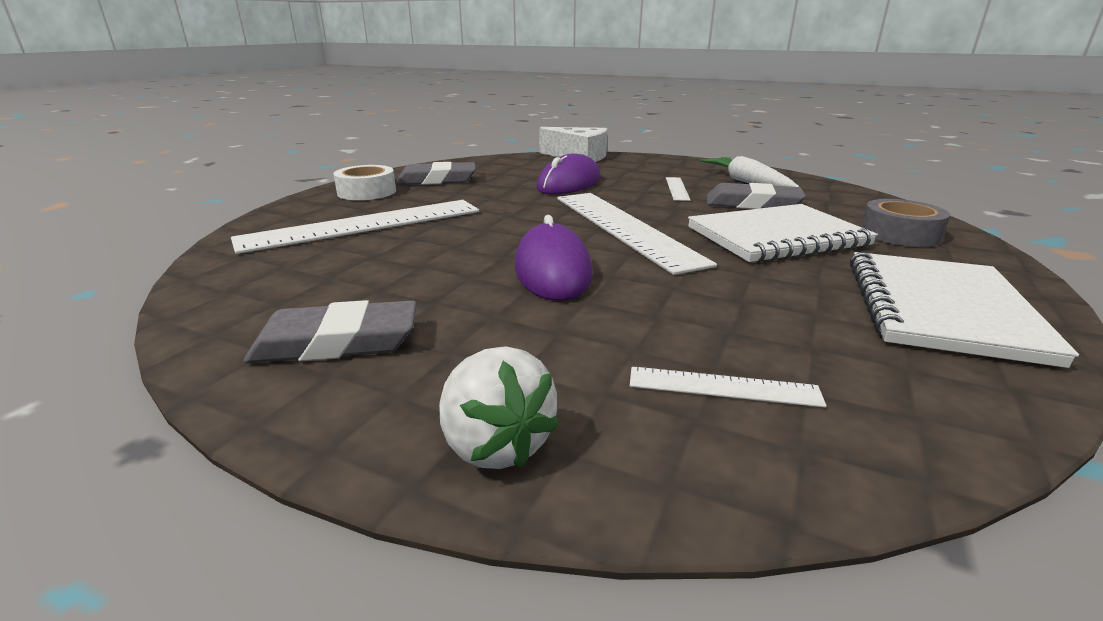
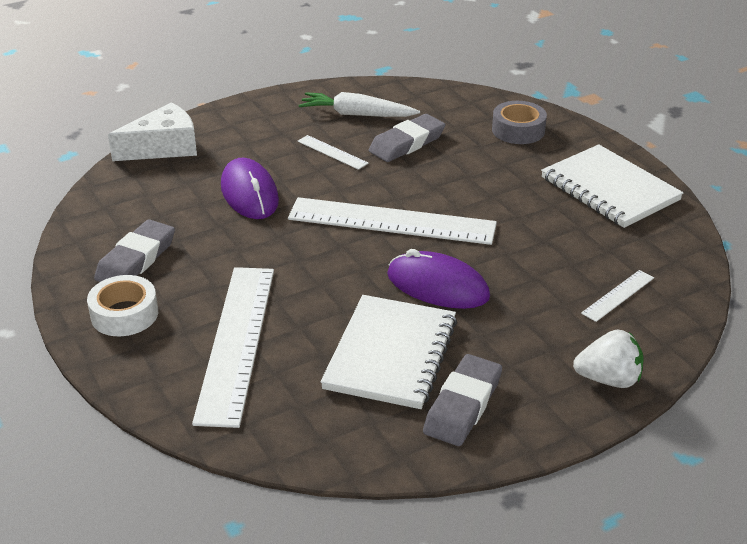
camera: 55 degrees left, 10 degrees up
(776, 237) = (475, 174): white notebook -> white notebook (390, 354)

